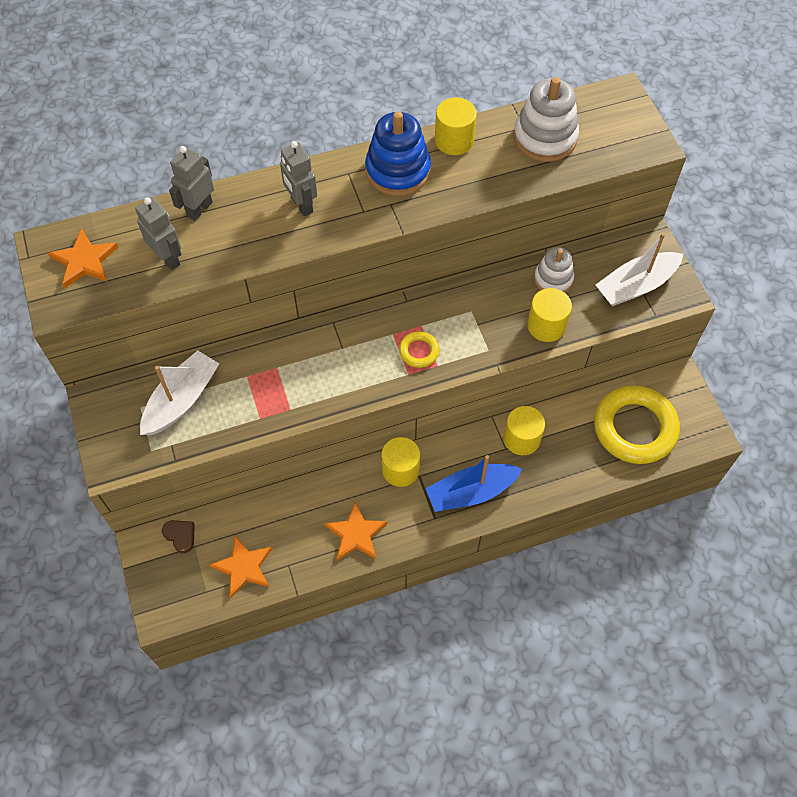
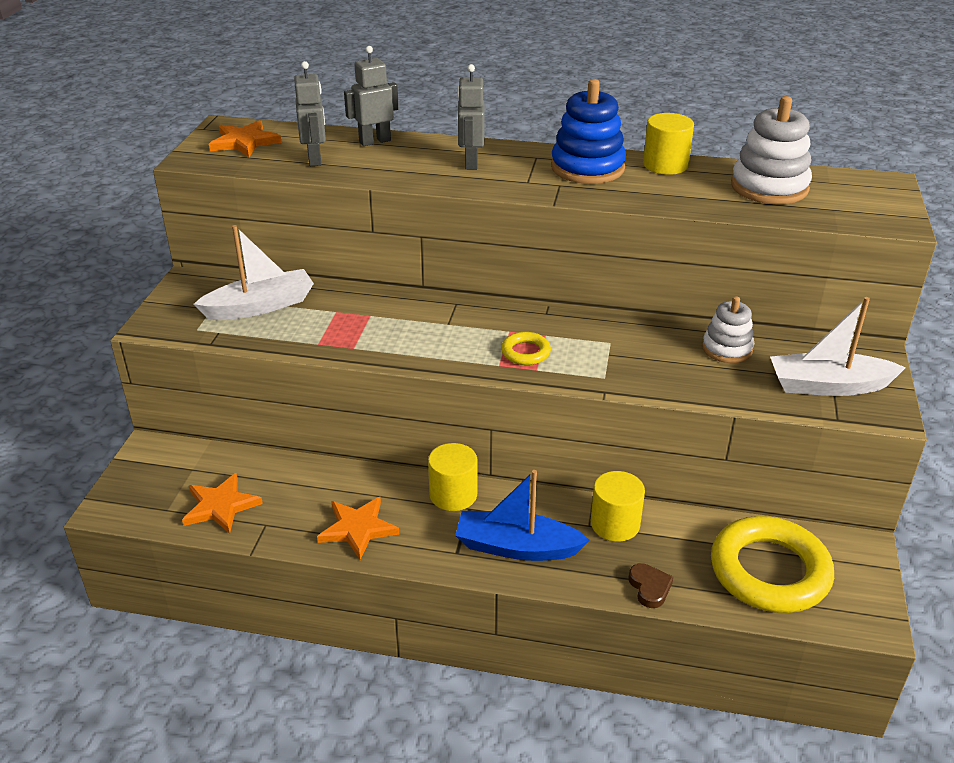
camera: 30 degrees right, 25 degrees down
(180, 536) = (187, 455): brown heart -> brown heart (649, 587)
(546, 325) = (689, 381): yellow cylinder -> none

